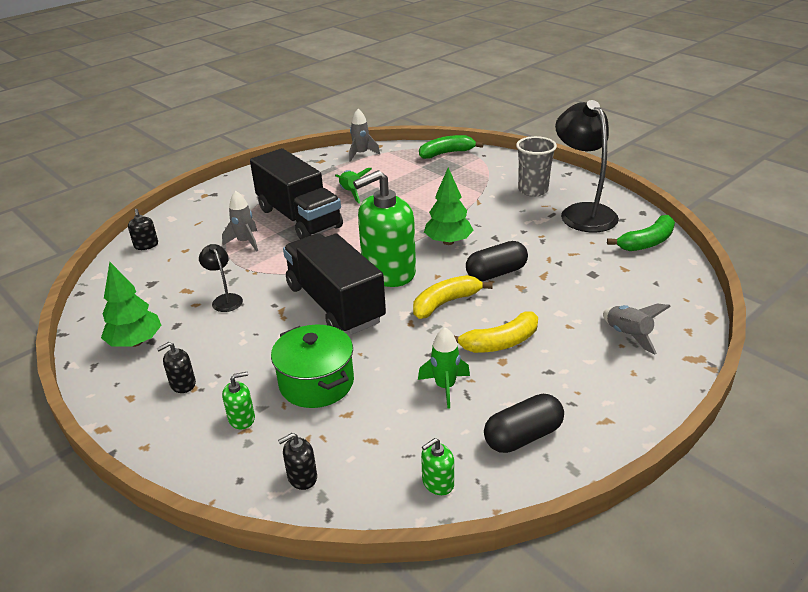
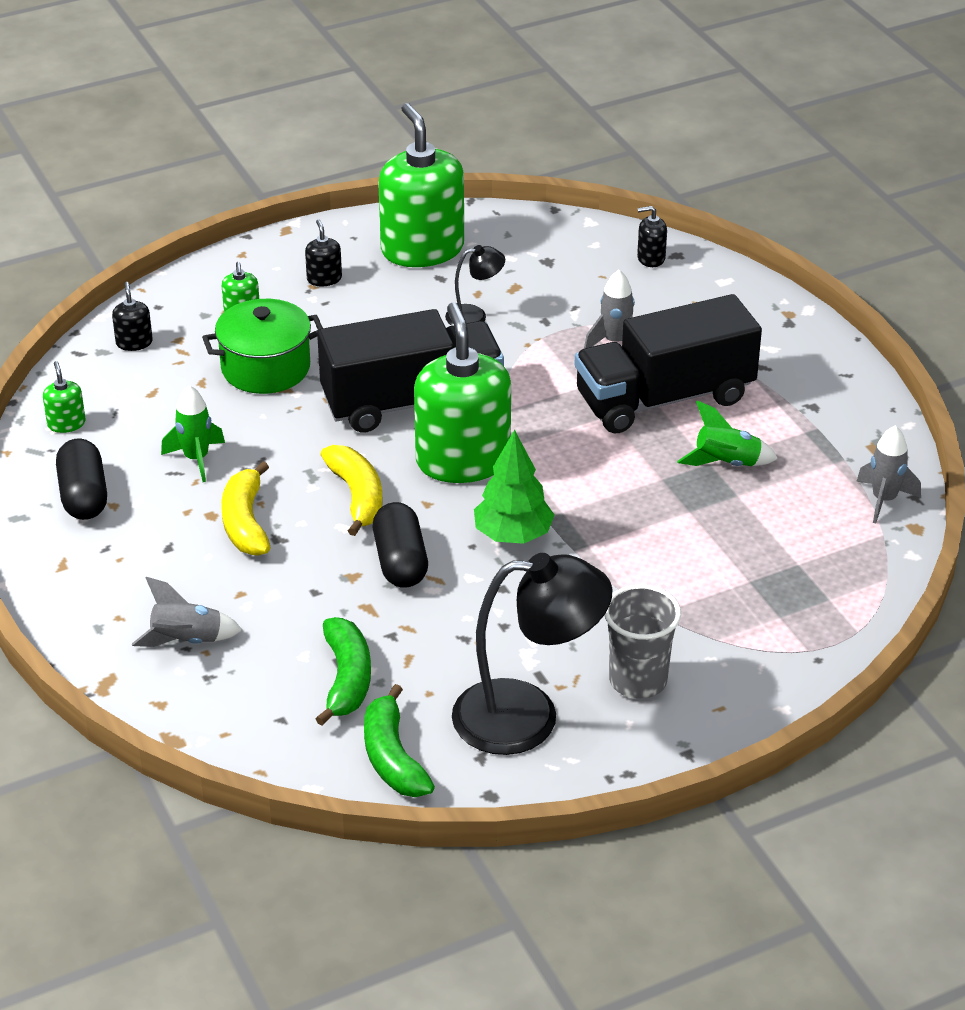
camera: 105 degrees right, 5 degrees up
(135, 342) = (422, 249): green tree -> green soap dispenser
(446, 153) = (845, 610): green banana -> green banana (346, 679)

